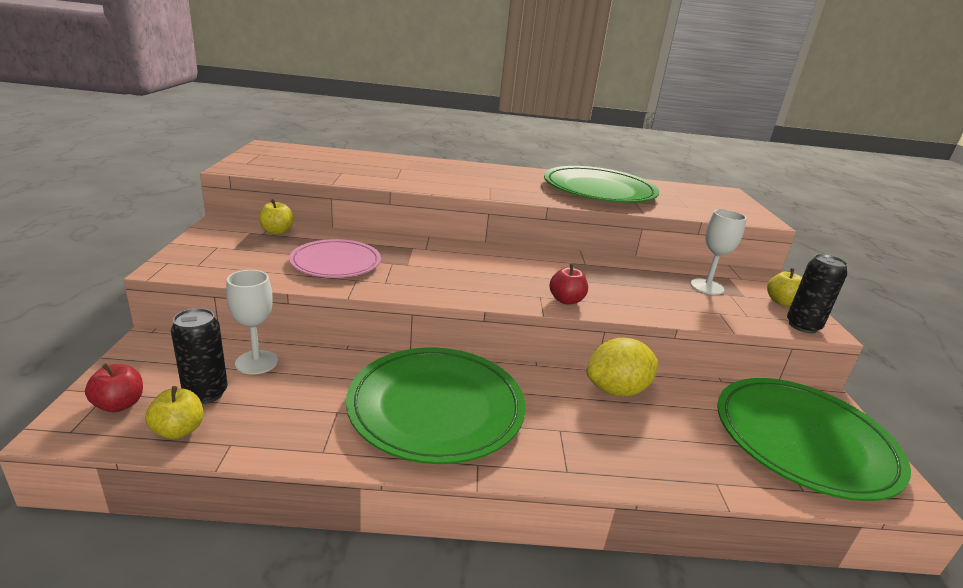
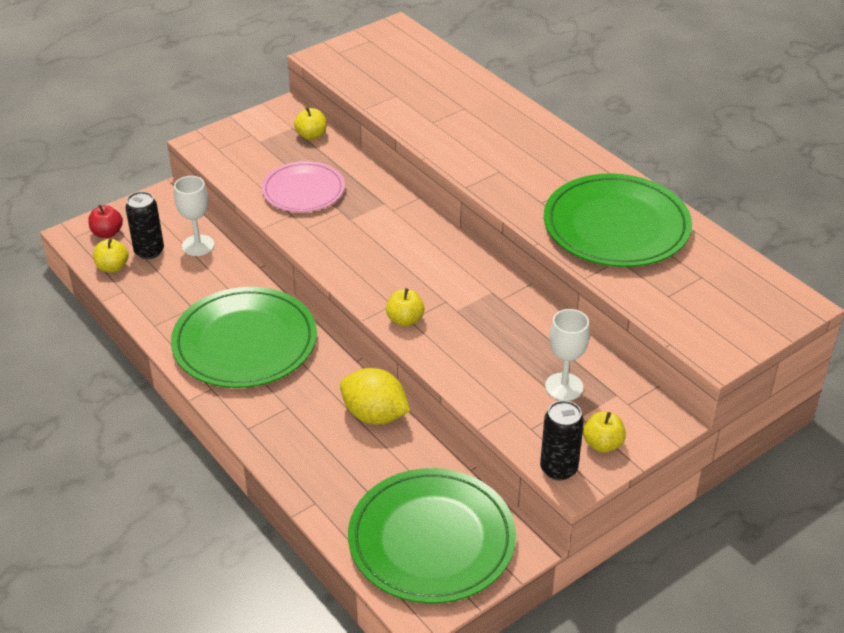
camera: 55 degrees right, 15 degrees up
(566, 300) = (405, 320): red apple -> yellow apple

